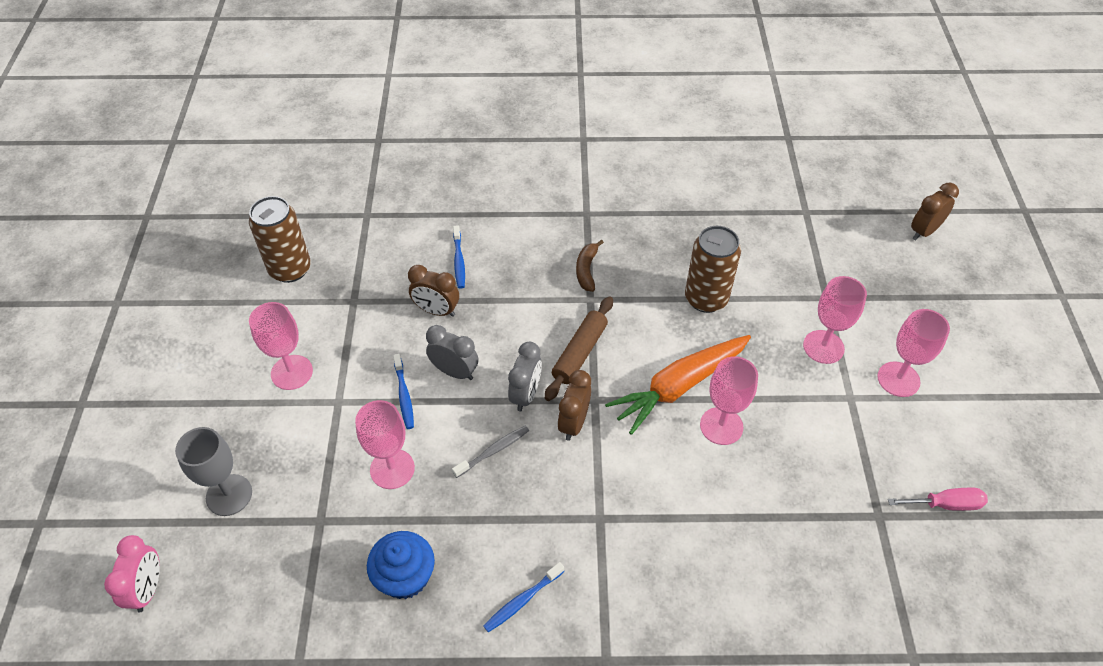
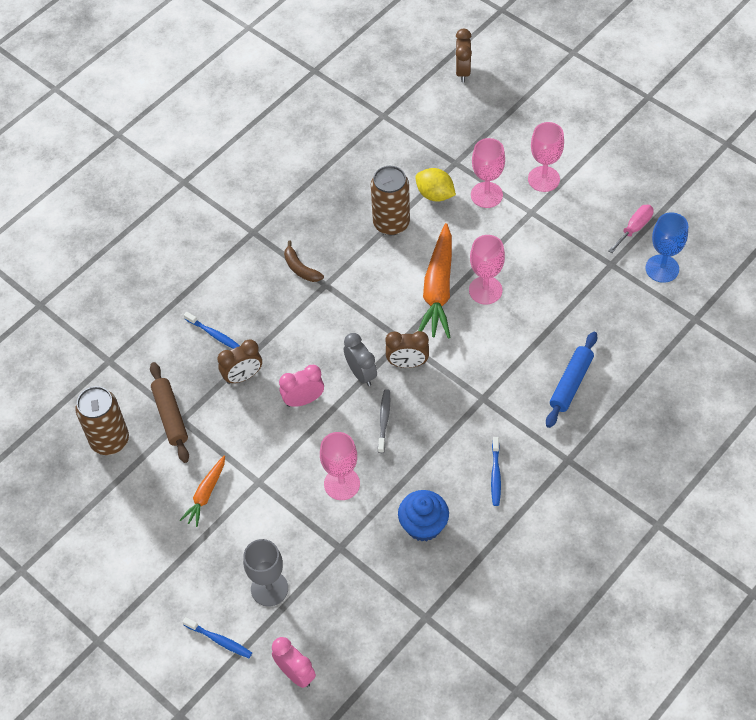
camera: 45 degrees left, 5 degrees up
(292, 372) = (206, 494): pink goblet -> orange carrot
(404, 395) = (292, 441): blue toothbrush -> blue toothbrush (219, 640)
(454, 372) = (303, 400): grey clock -> pink clock
(573, 423) = (407, 363): brown clock -> brown clock turned 60 degrees counterclockwise
(580, 353) = (361, 321): brown rolling pin -> brown rolling pin (170, 416)
(699, 590) = (571, 383): none -> blue rolling pin
(774, 308) = (435, 194): none -> yellow lemon
(932, 571) = (662, 268): none -> blue goblet

